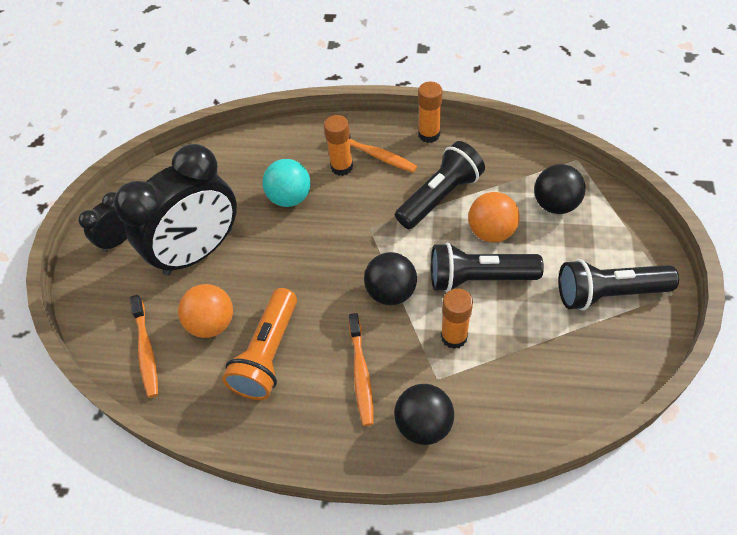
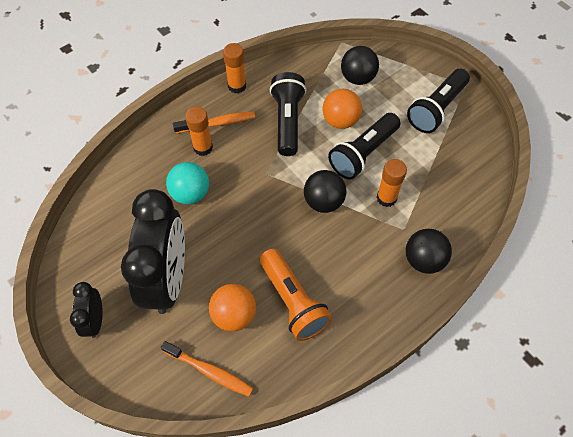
camera: 50 degrees left, 5 degrees up
(361, 374) = (360, 263): orange toothbrush -> none

